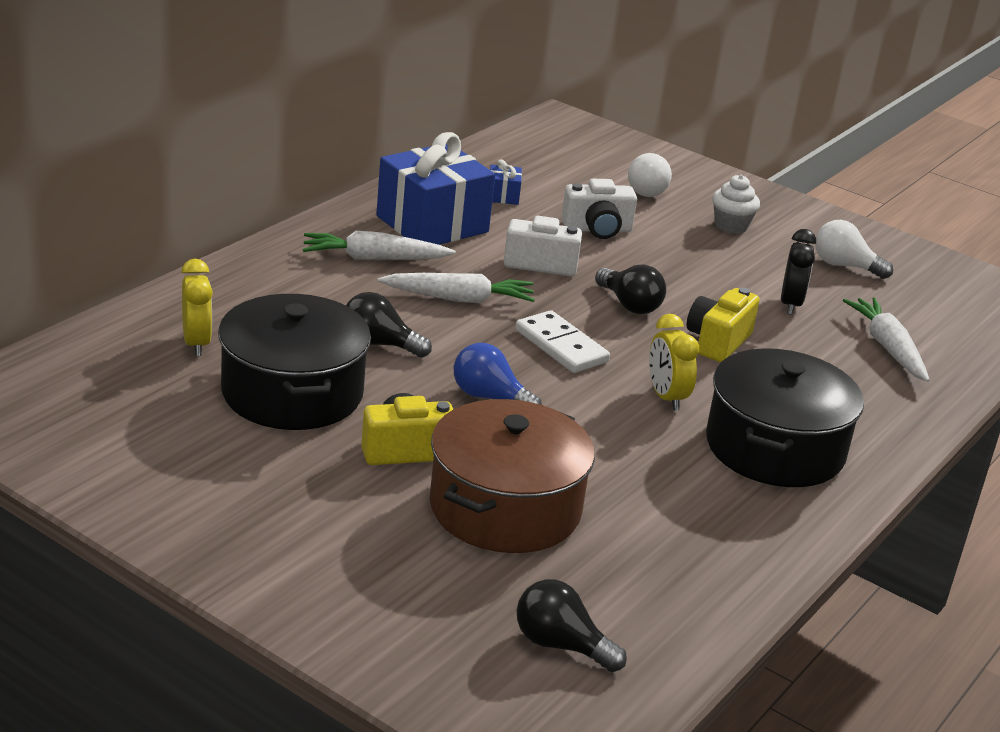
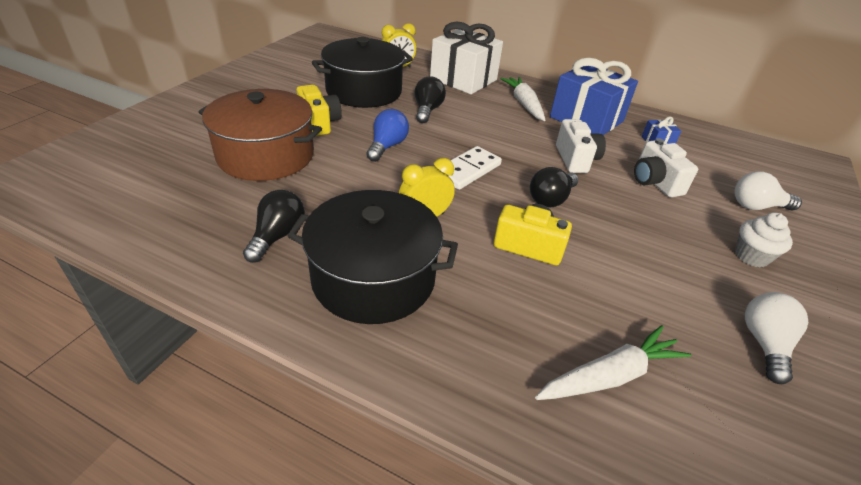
camera: 80 degrees right, 10 degrees up
(267, 289) = (463, 79): none -> white gift
(459, 299) = (499, 132): white carrot -> none
(561, 645) = (124, 178): black light bulb -> black light bulb (277, 236)
(790, 304) = (637, 295): black clock -> none

